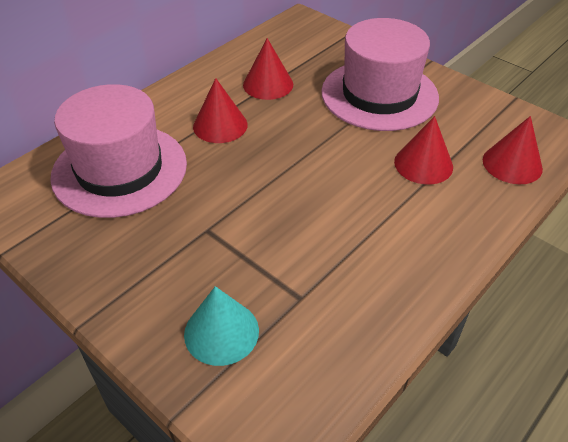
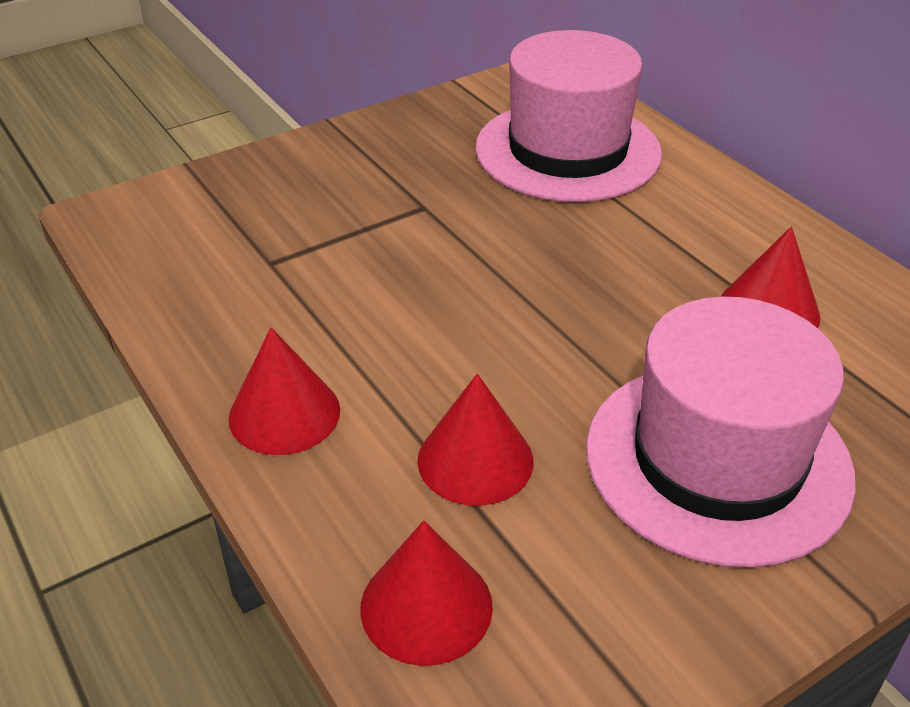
camera: 105 degrees right, 5 degrees down
(220, 125) = (650, 242): red cone -> red cone (284, 413)
(221, 332) = (261, 199): turquoise cone -> none

